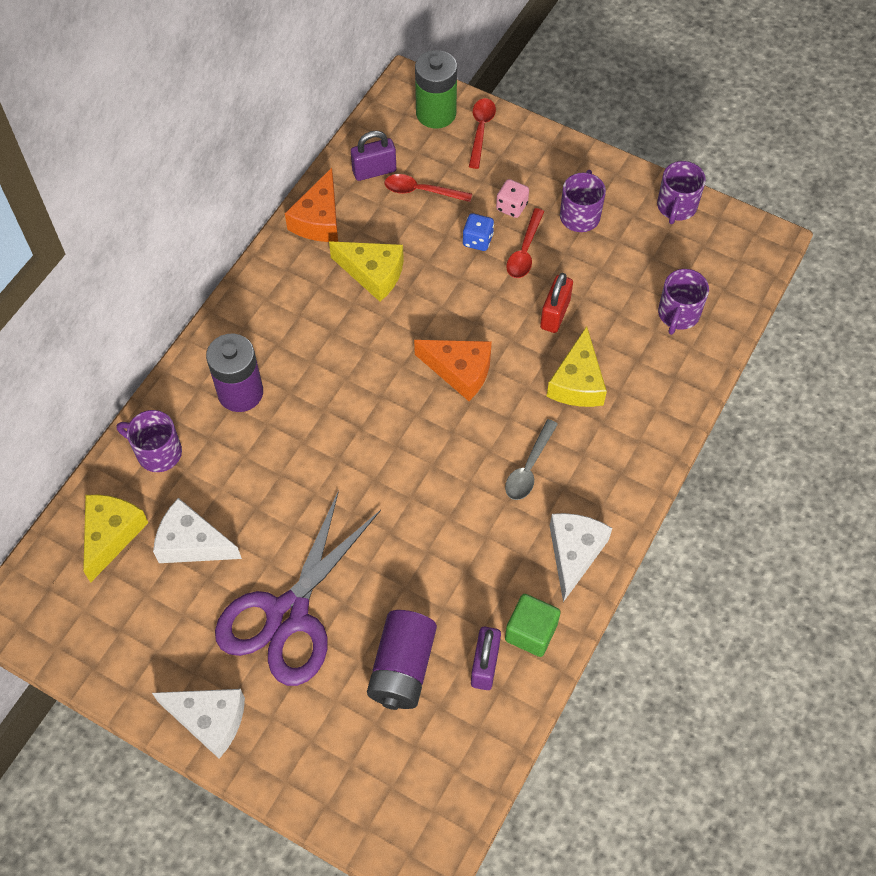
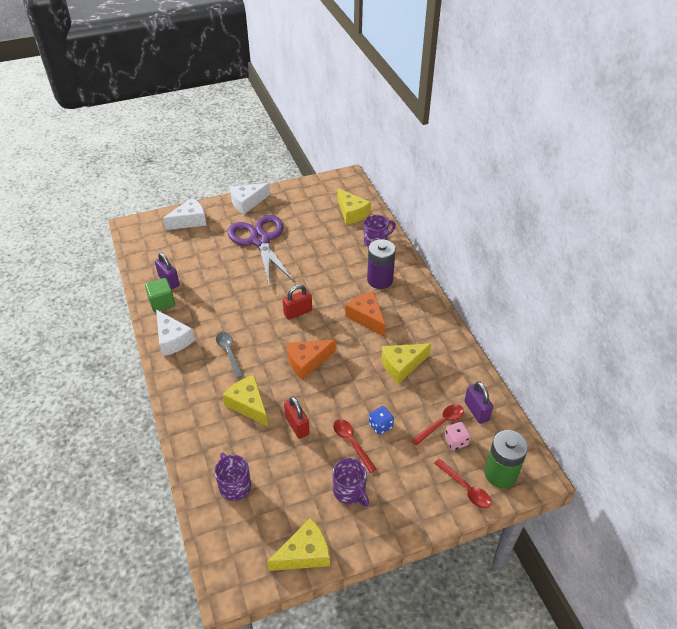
camera: 130 degrees right, 15 degrees down
(192, 543) = (322, 231): white cheese -> white cheese (189, 221)
(319, 219) = (460, 365): orange cheese -> orange cheese (366, 317)
(374, 171) = (476, 411): purple padlock -> purple padlock turned 45 degrees counterclockwise
(389, 444) = (298, 312): none -> red padlock
(402, 668) = (199, 258): purple battery -> none
(511, 207) = (389, 460): pink dice -> pink dice (456, 441)
(676, 207) = (304, 553): purple mug -> yellow cheese

